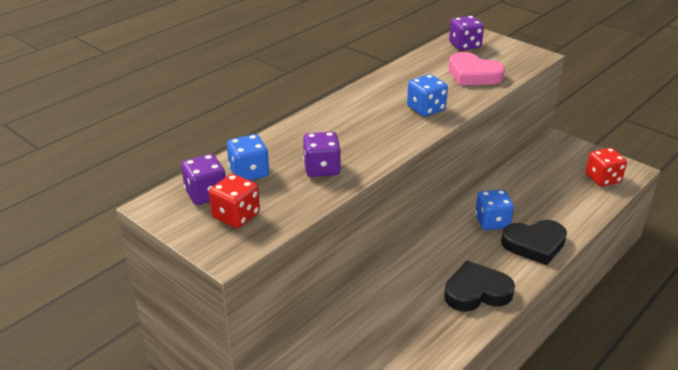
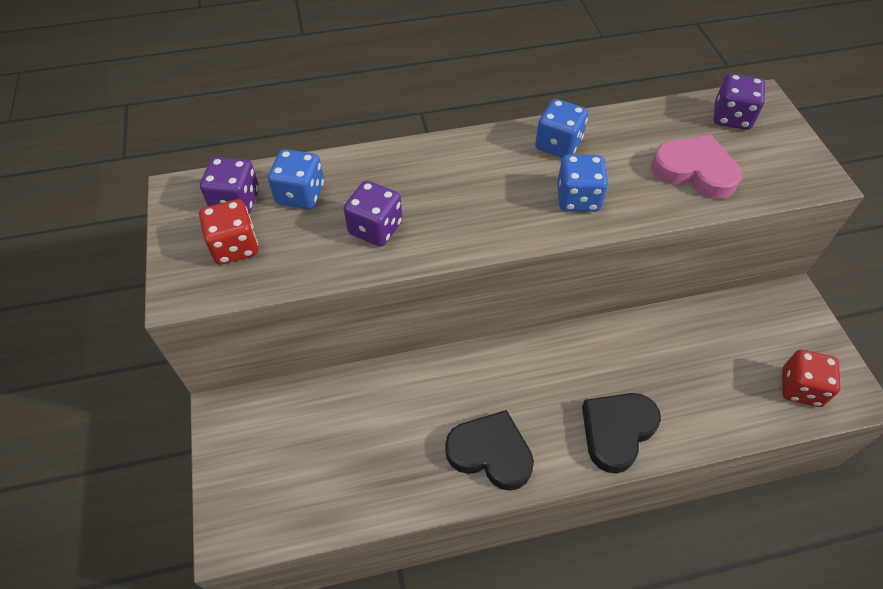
camera: 35 degrees right, 20 degrees up
(473, 74) = (694, 171): pink heart -> pink heart turned 135 degrees clockwise
(492, 222) = (596, 370): blue dice -> blue dice (558, 144)
(534, 244) = (617, 431): black heart -> black heart turned 105 degrees clockwise

